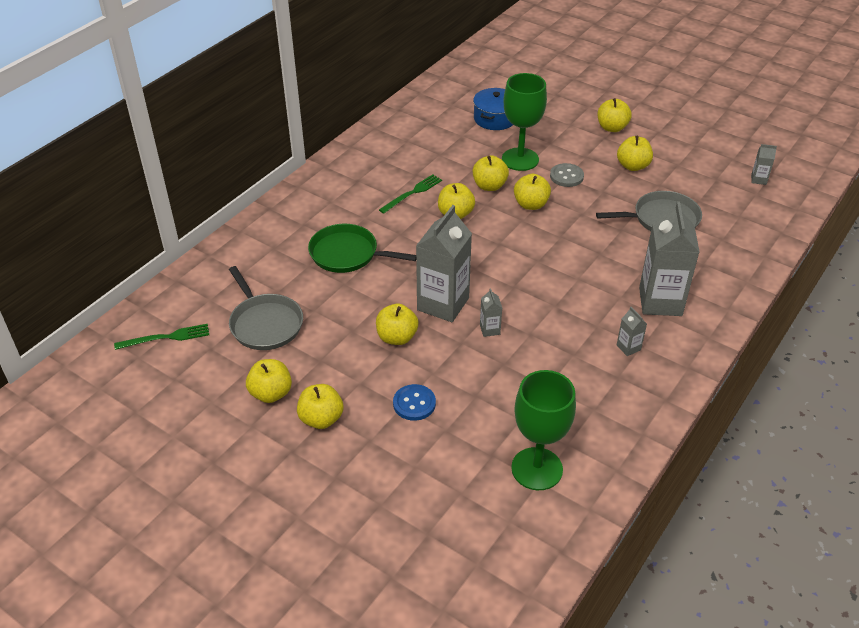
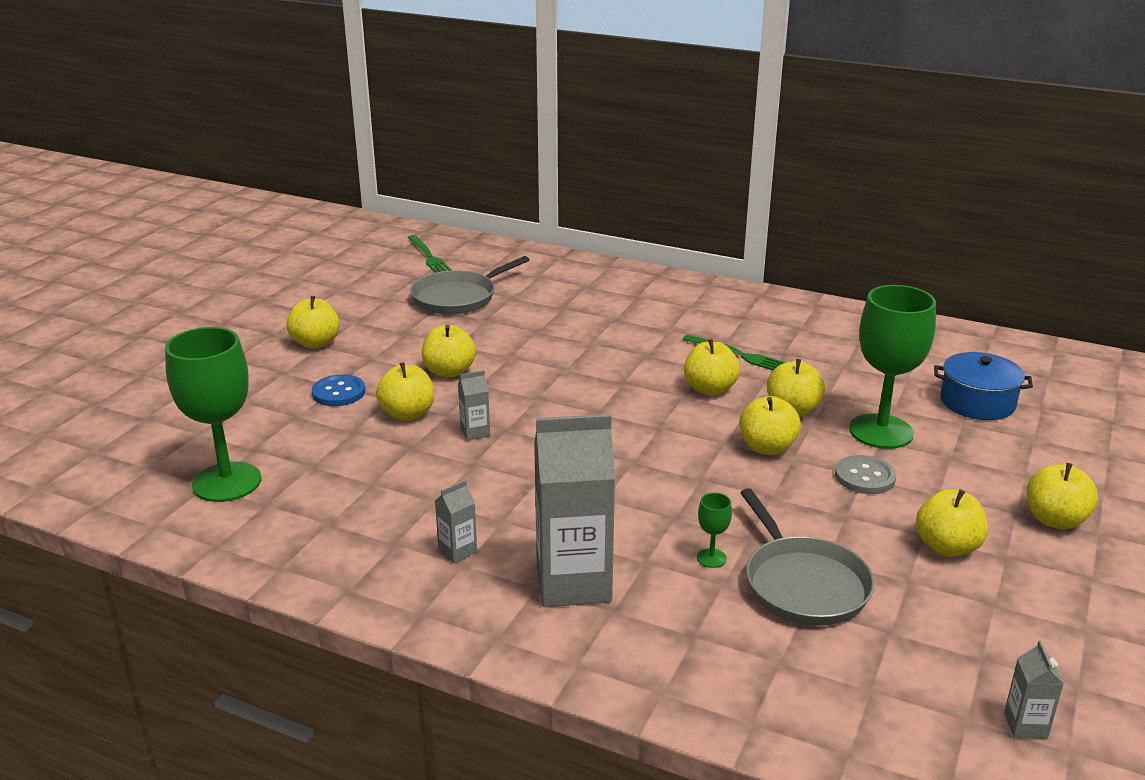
camera: 80 degrees right, 15 degrees down
(271, 393) = (353, 314): yellow apple -> yellow apple (407, 414)
(347, 254) = (592, 327): green pan -> none
(443, 304) = (517, 396): grey carton -> none
(639, 246) = (711, 558): none -> green goblet

